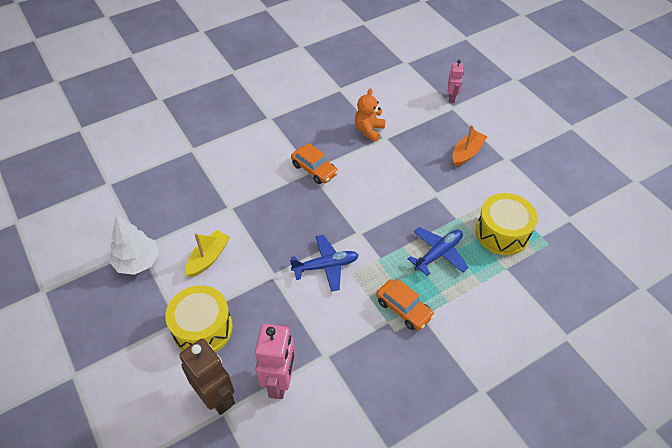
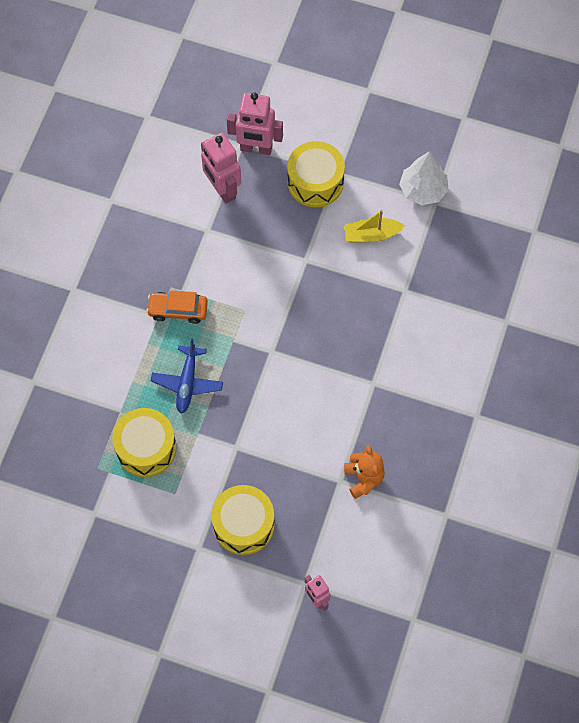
camera: 140 degrees right, 15 degrees up
(208, 258) = (371, 235): yellow boat -> yellow boat turned 90 degrees clockwise
(216, 397) = (256, 148): brown robot -> pink robot
(314, 169) = (371, 388): orange car -> none
(326, 266) = (271, 300): blue plane -> none
(467, 153) = (243, 525): orange boat -> yellow drum

